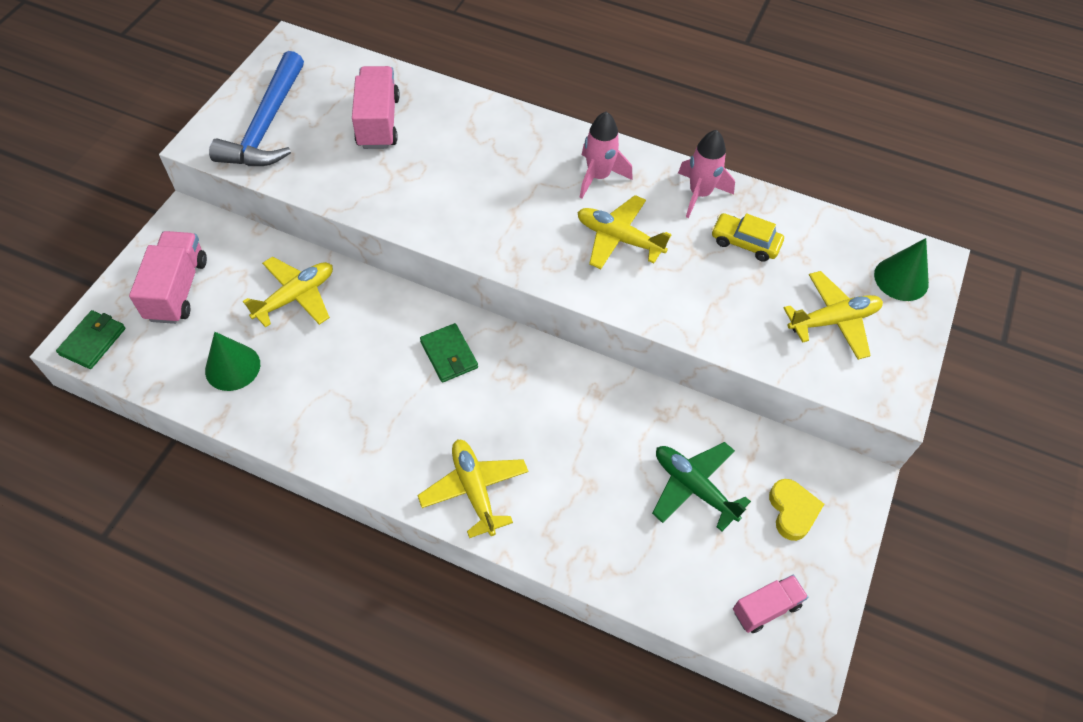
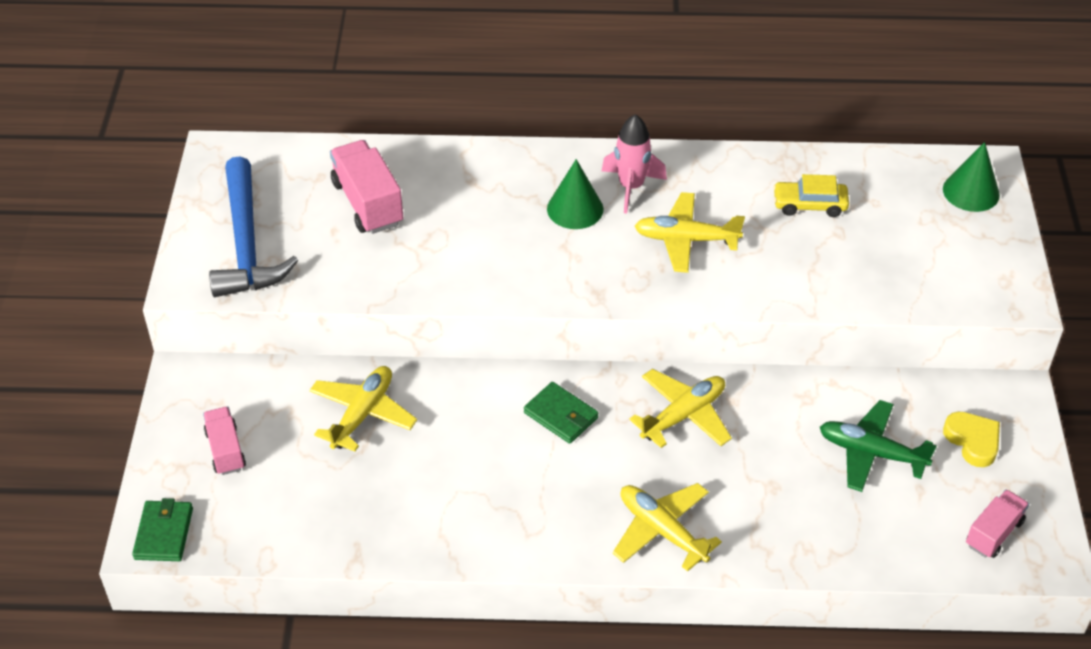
camera: 20 degrees left, 10 degrees down
(177, 289) = (226, 450): pink truck -> pink truck, size x0.62
(232, 367) = (338, 505): green cone -> green cone (575, 209)
(699, 194) = (740, 173): pink rocket -> none
(833, 321) = (929, 249): yellow plane -> yellow plane (683, 415)

